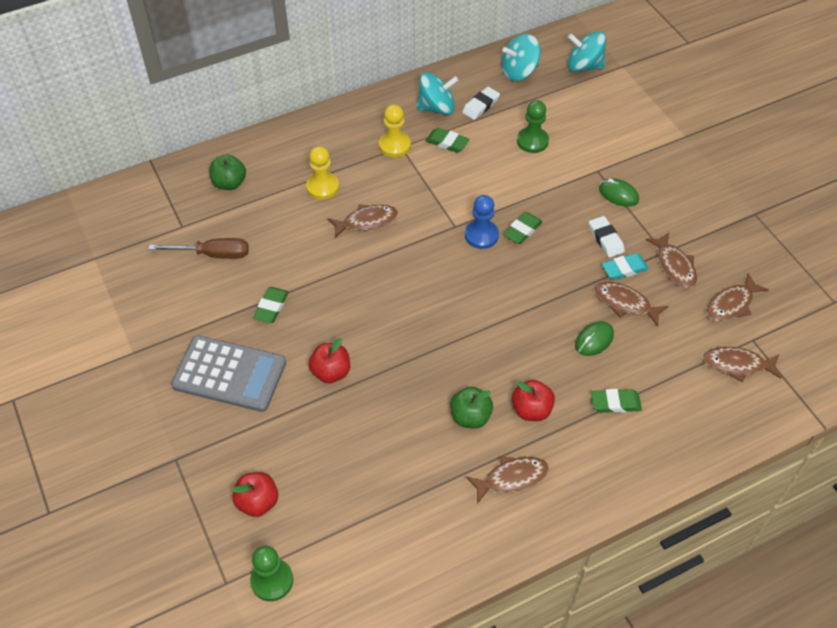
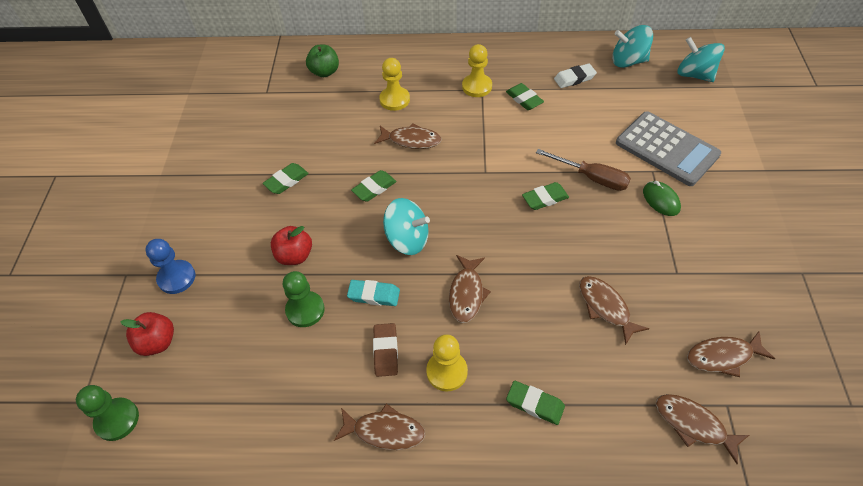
camera: 30 degrees right, 0 degrees up
(213, 254) = (273, 121): brown screwdriver -> brown screwdriver (592, 178)
(229, 374) = (216, 222): grey calculator -> grey calculator (667, 149)
(362, 281) = (374, 188): none -> green eraser
(436, 108) = (533, 68): turquoise spinning top -> turquoise spinning top (407, 239)
(470, 417) = (385, 351): green apple -> brown eraser
(481, 235) = (504, 189): blue pawn -> blue pawn (176, 278)
(531, 410) = (447, 372): red apple -> yellow pawn
(532, 141) = (604, 123): green pawn -> green pawn (305, 310)
(594, 340) = (551, 330): green mouse -> none
(605, 239) = (622, 237): white eraser -> none
(624, 269) = (625, 273): turquoise eraser -> turquoise eraser (374, 295)
(674, 266) = (680, 291): brown fish -> brown fish (466, 294)

